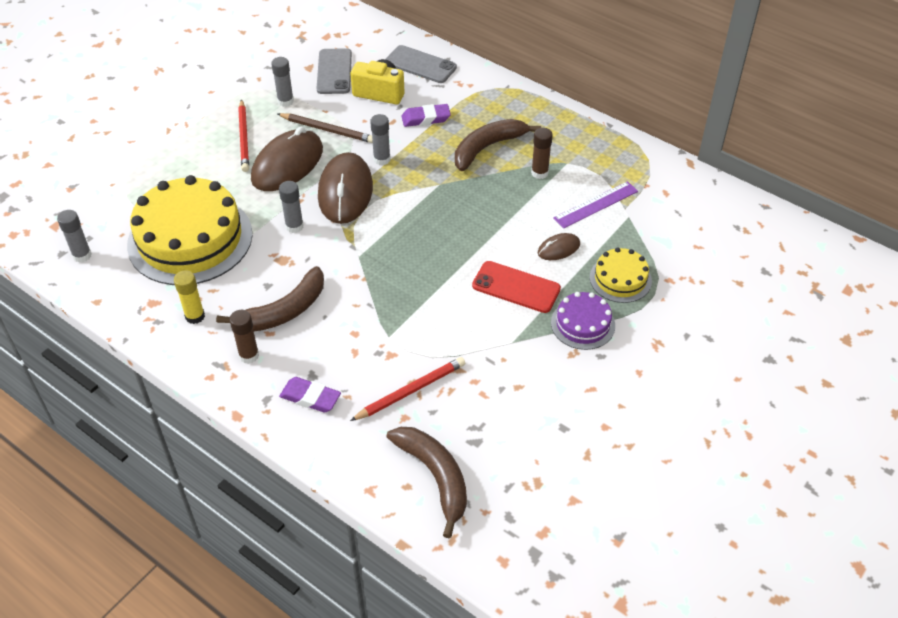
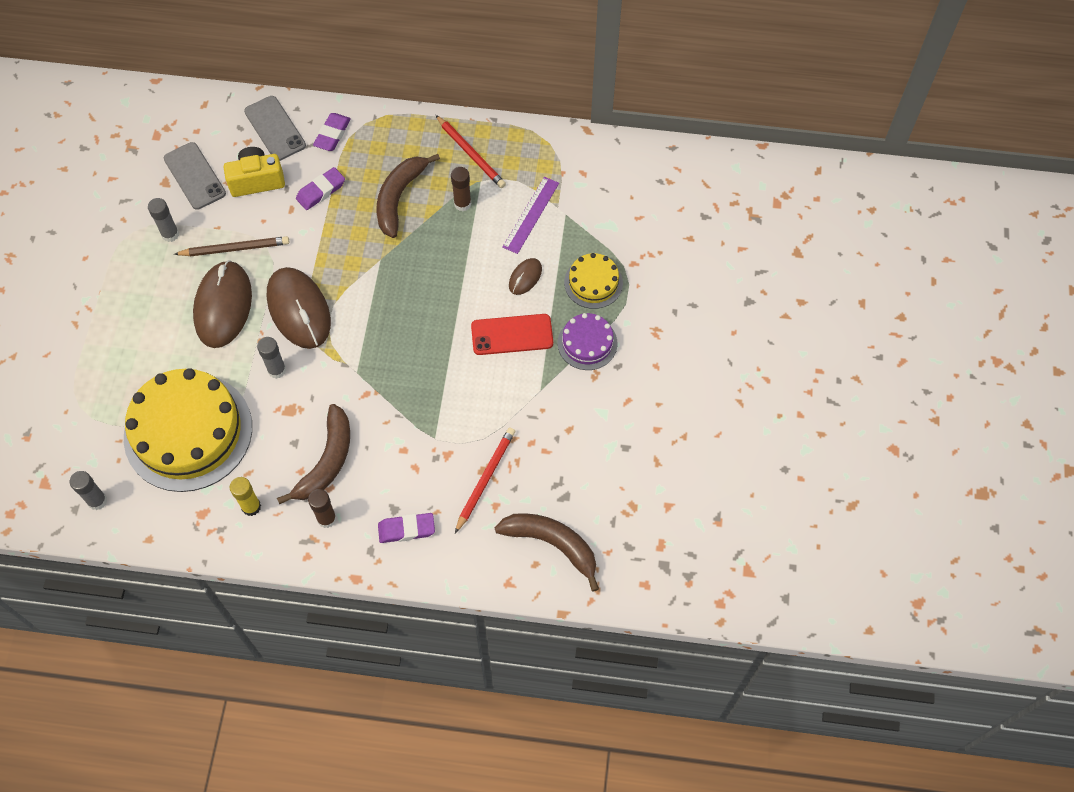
camera: 30 degrees left, 15 degrees up
(244, 137) = (158, 296): red pencil -> red pencil (470, 154)
(382, 159) = (309, 257): grey glue stick -> none
(420, 65) = (275, 128): grey phone -> grey phone turned 60 degrees clockwise
(463, 85) = (332, 134): none -> purple eraser

